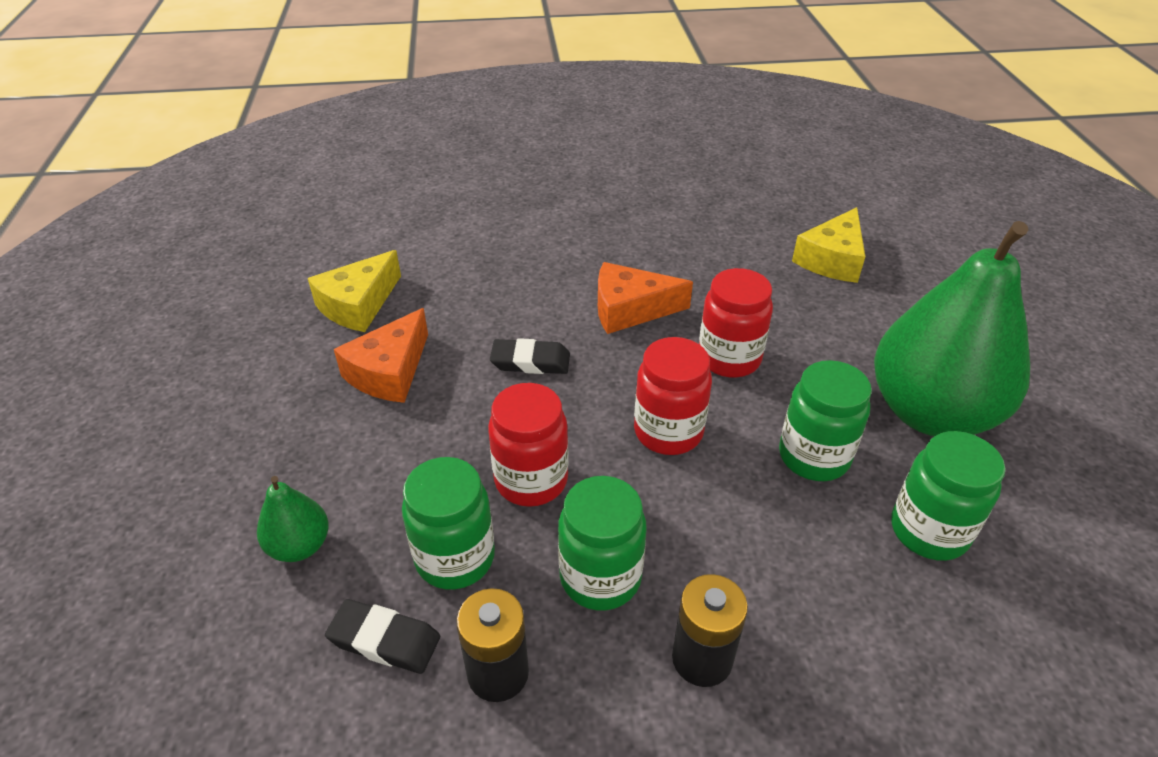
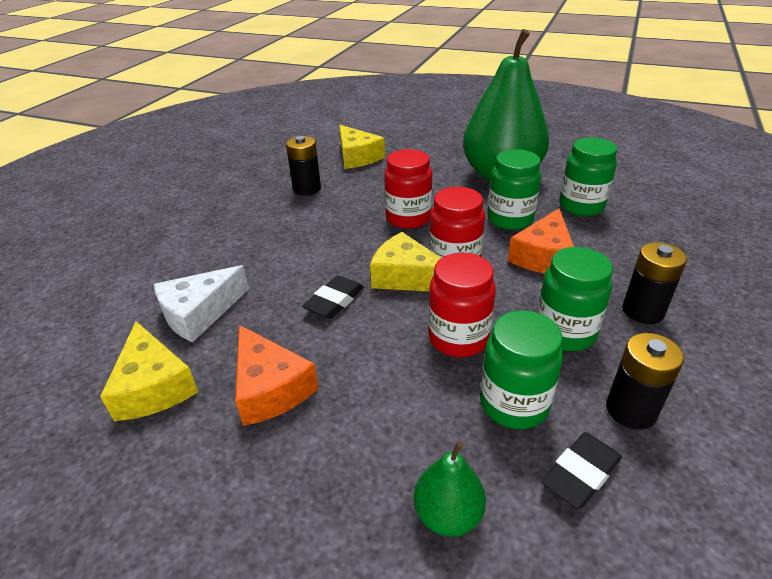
camera: 60 degrees left, 5 degrees down
(457, 283) = (199, 313): none -> white cheese
(609, 400) = (406, 277): none -> yellow cheese
(630, 309) = (325, 239): orange cheese -> orange cheese (543, 256)
(717, 253) = (307, 189): none -> black battery

